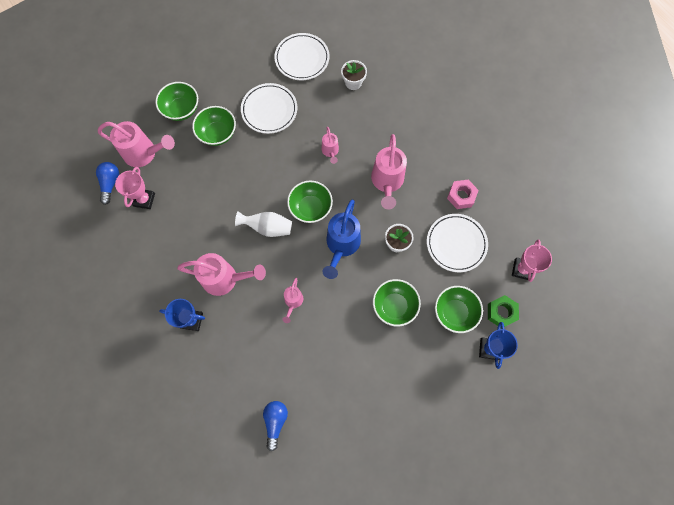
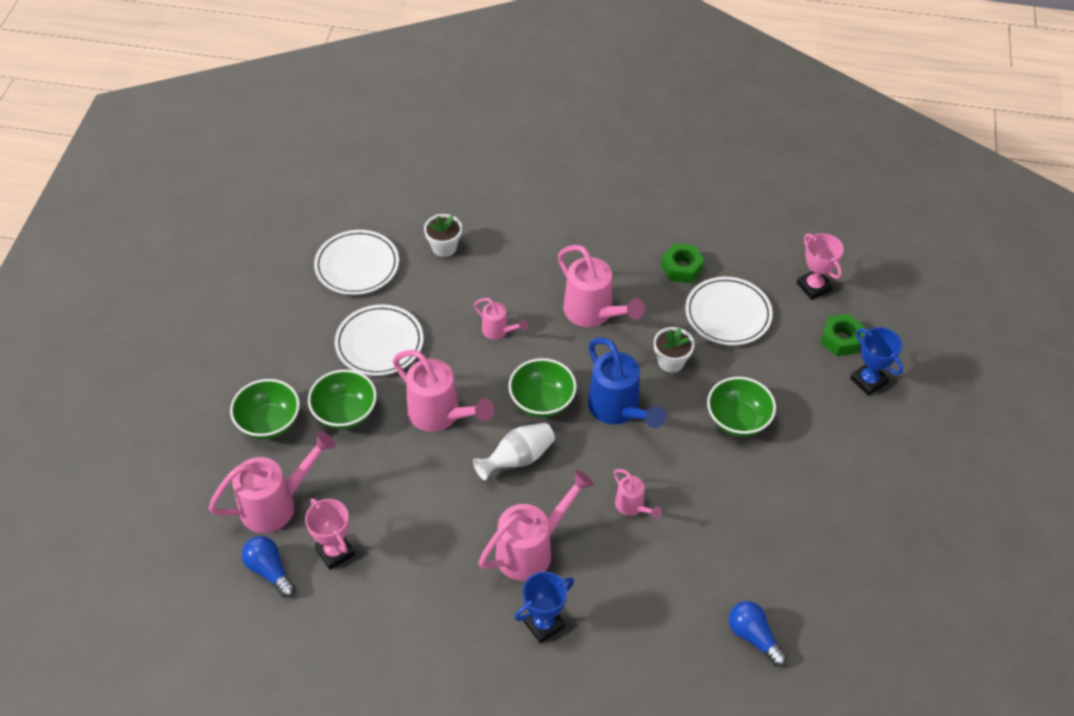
camera: 45 degrees left, 20 degrees down
(257, 172) = (440, 415): none -> pink watering can
(454, 312) = (800, 376): green bowl -> none
(461, 196) = (681, 268): pink nut -> green nut

